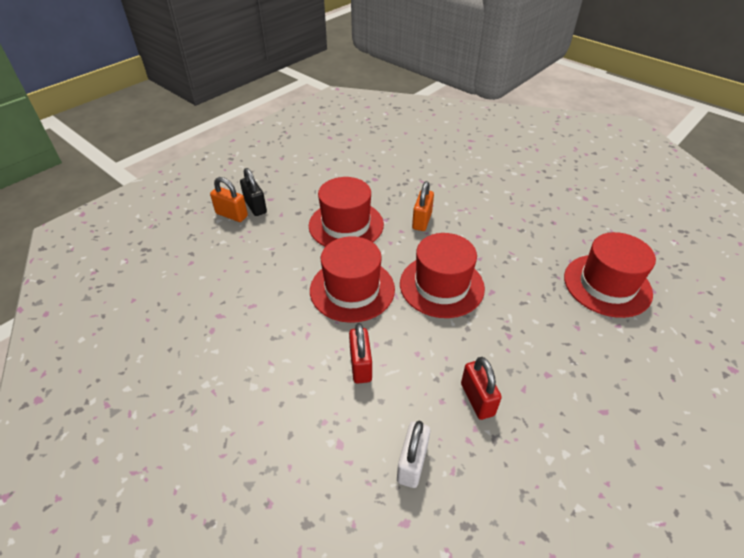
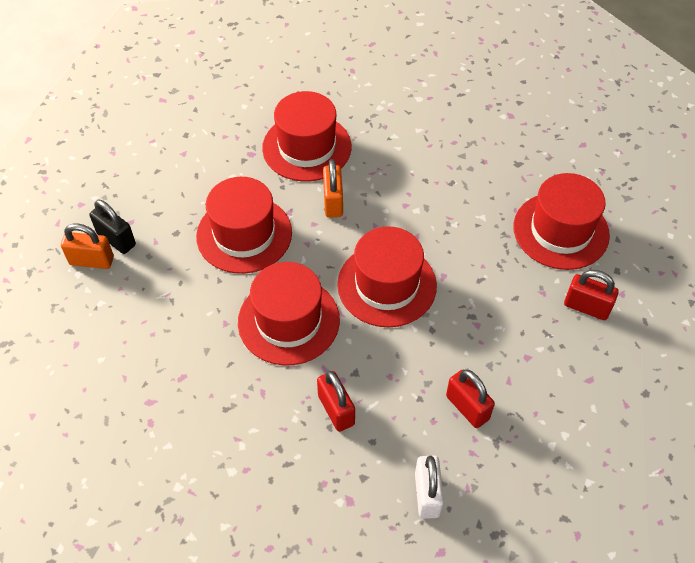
camera: 20 degrees left, 10 degrees up
(417, 184) = (307, 147): none -> red hat
(616, 349) = (586, 307): none -> red padlock

